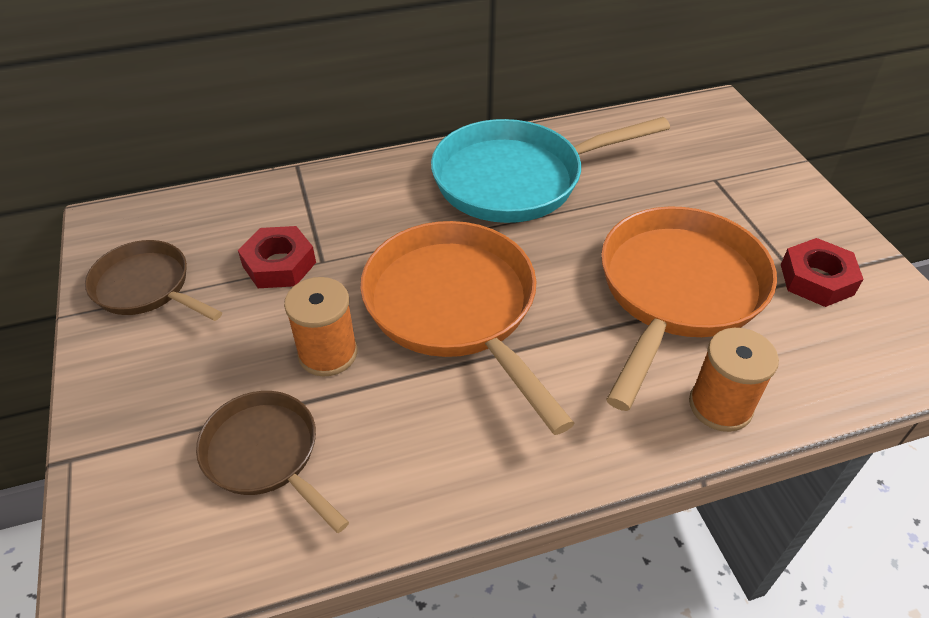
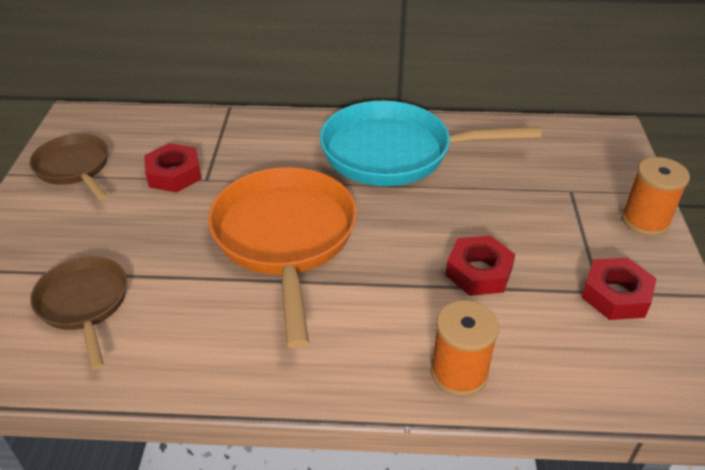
camera: 20 degrees right, 5 degrees down
(328, 353) = (170, 246): orange spool -> orange spool (645, 221)
(677, 291) = (479, 272): orange pan -> red nut

